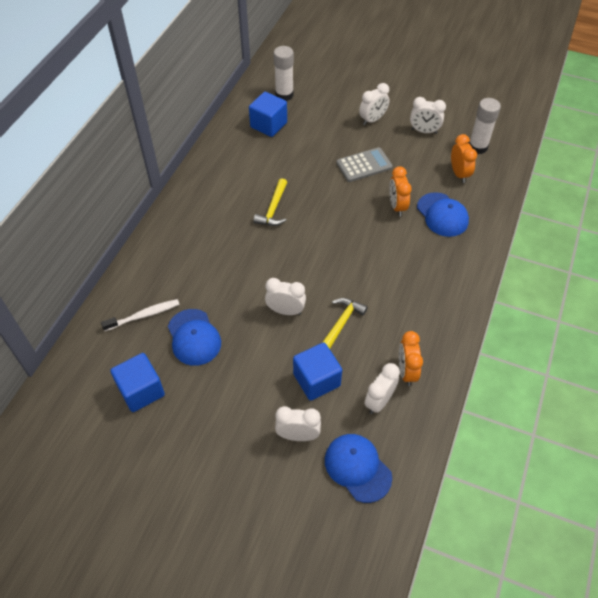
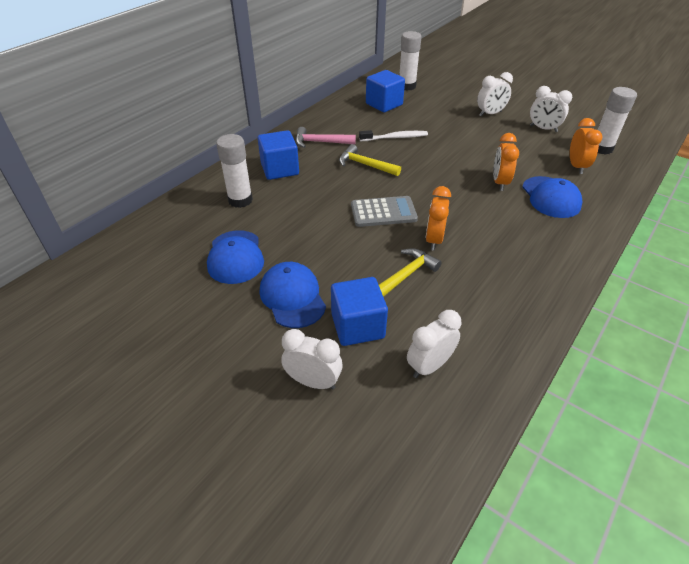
camera: 15 degrees right, 10 degrees down
(141, 391) = (154, 295): blue cube -> blue cube (280, 169)
(144, 315) = (193, 228): white toothbrush -> white toothbrush (395, 138)
(173, 275) = (240, 200): none -> white glue stick
(223, 188) = (320, 142): none -> pink hammer
(273, 209) = (365, 165): yellow hammer -> yellow hammer turned 90 degrees clockwise
(285, 311) = (346, 251): white clock -> none
(357, 468) = (378, 439): blue cap -> blue cap (292, 297)
(364, 165) = (472, 145): grey calculator -> grey calculator (383, 212)
(406, 371) = (473, 340): orange clock -> orange clock (434, 240)

